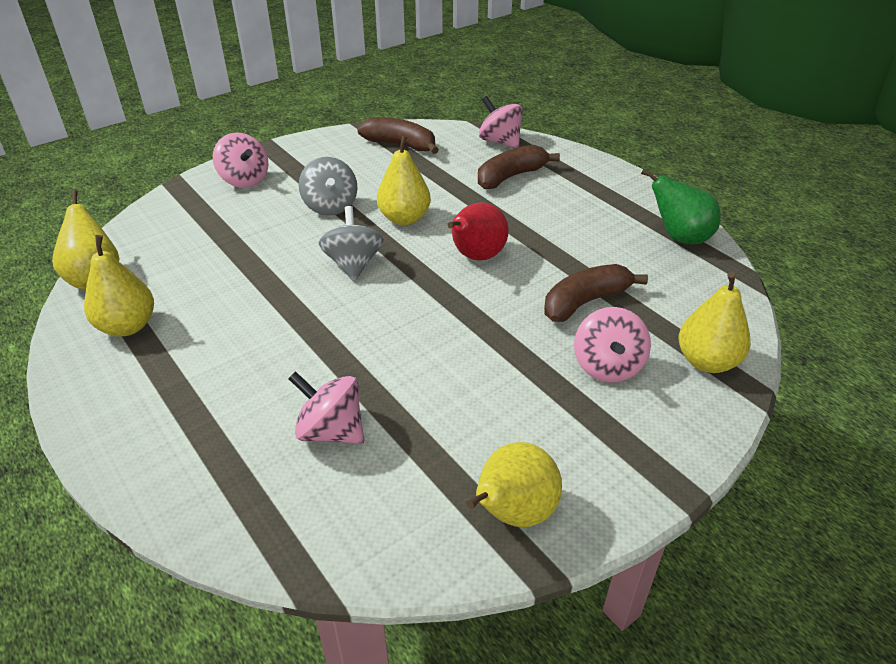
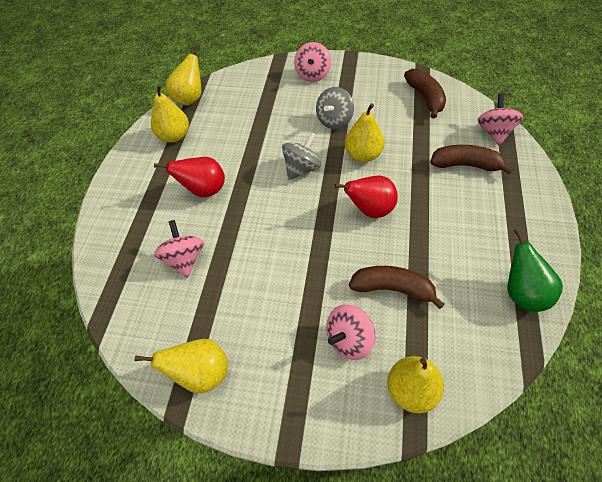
camera: 50 degrees right, 15 degrees up
(256, 352) = (204, 190): none -> red pear

